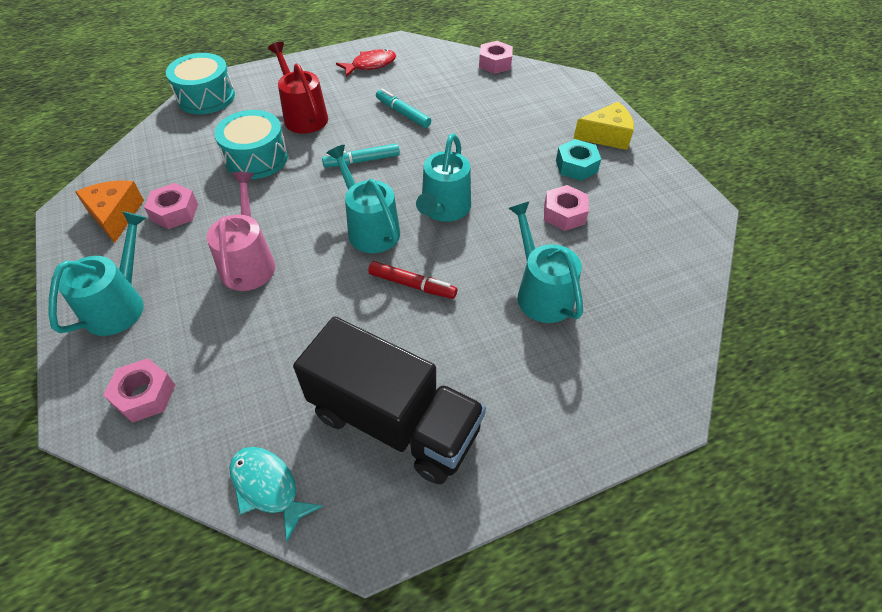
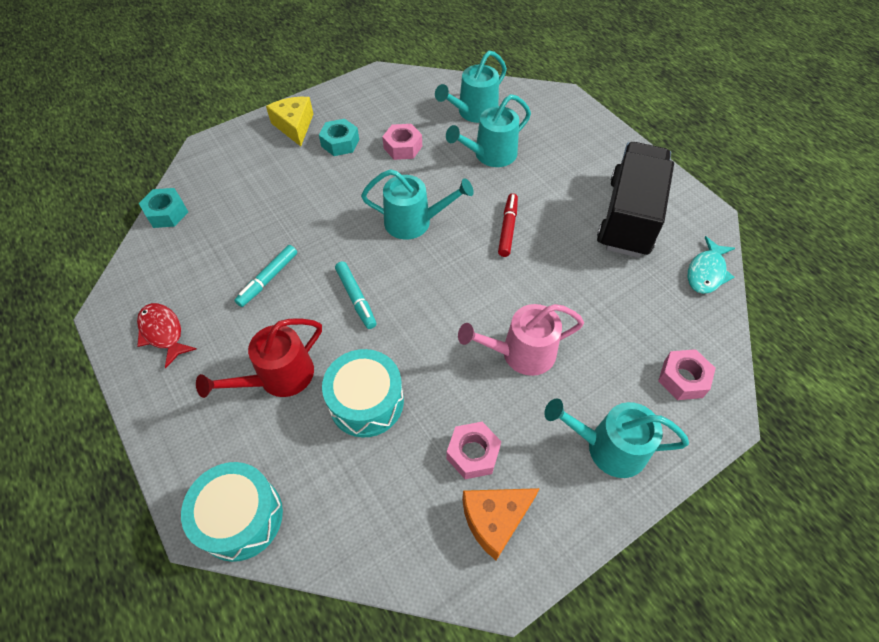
camera: 100 degrees left, 5 degrees up
(370, 228) = (452, 270): turquoise watering can -> turquoise watering can (474, 112)
(495, 63) = (167, 213): pink nut -> turquoise nut

